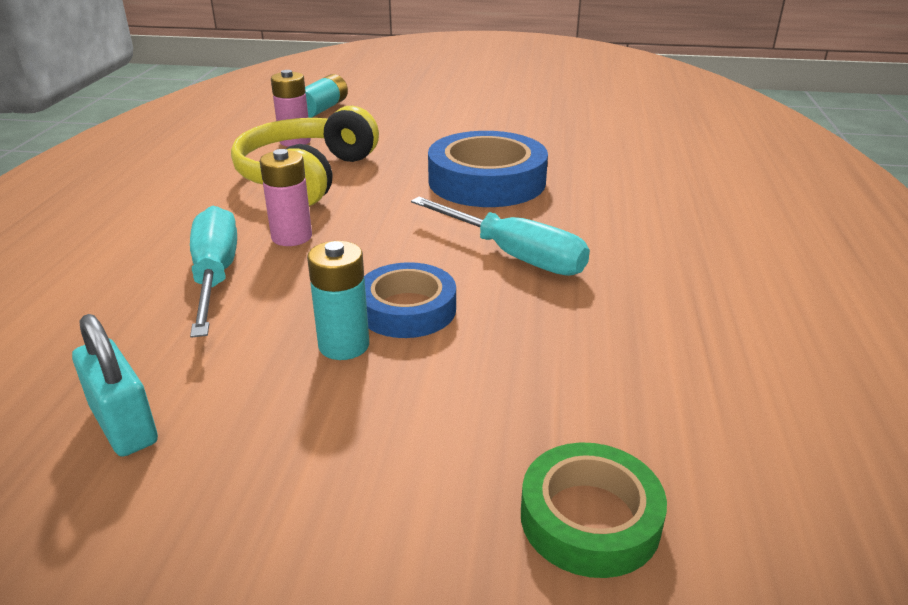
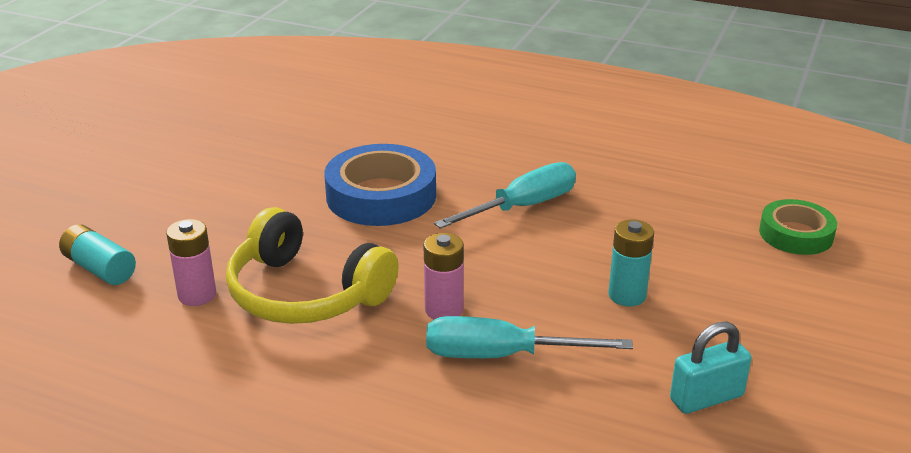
camera: 75 degrees left, 0 degrees up
(407, 309) = (586, 263): blue tape -> none

